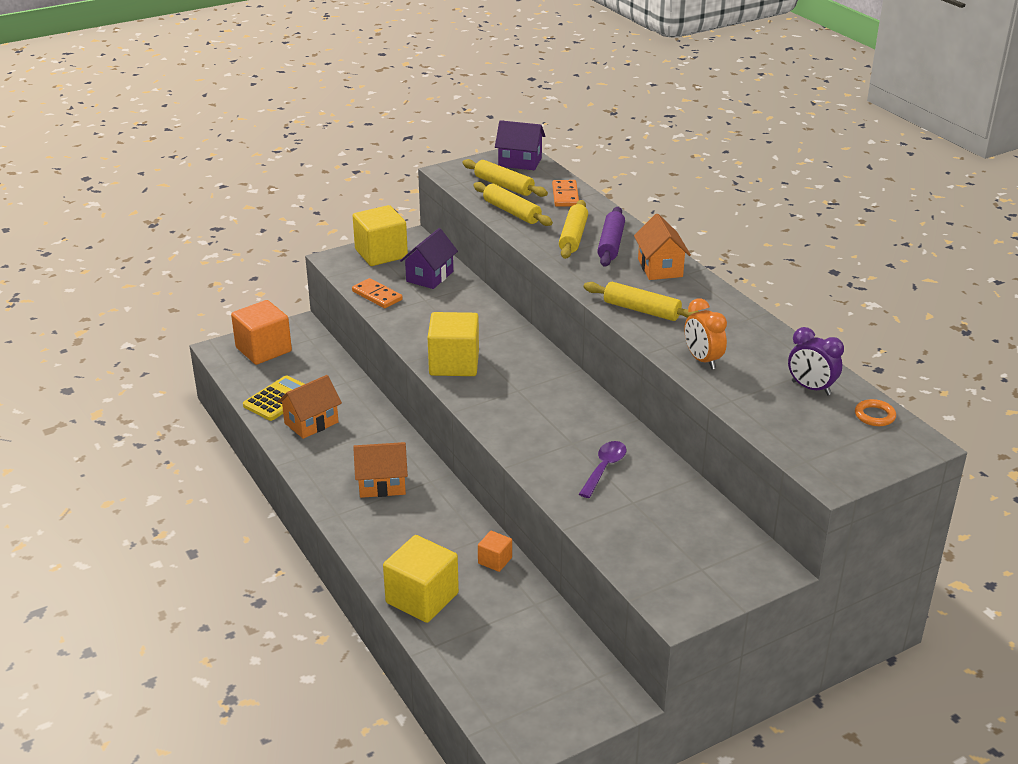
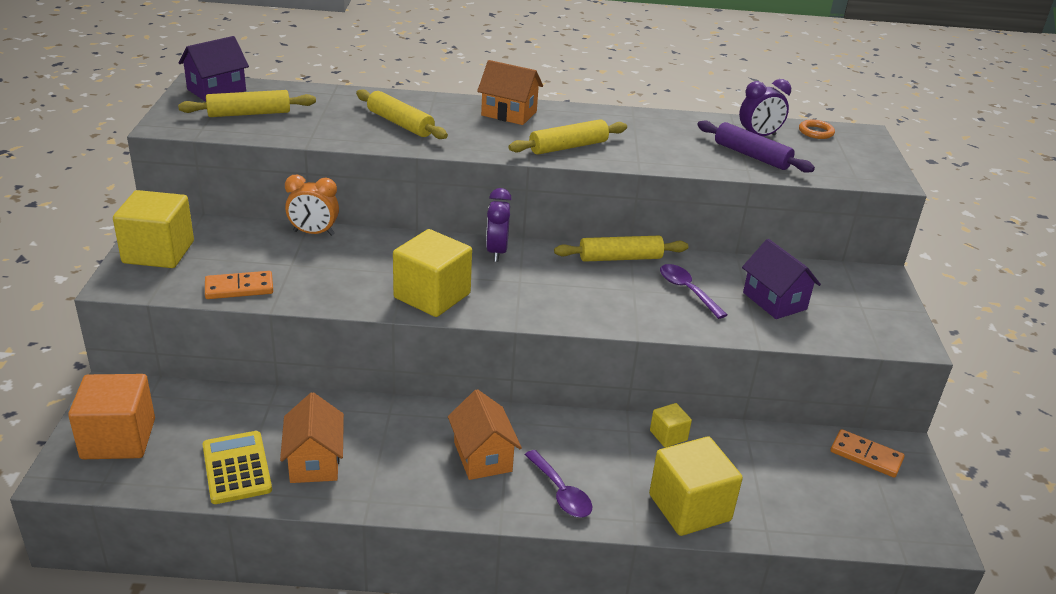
camera: 60 degrees left, 0 degrees up
(379, 532) = (561, 492): none -> purple spoon
(382, 485) = (482, 457): orange house -> orange house turned 45 degrees counterclockwise
(429, 276) = (251, 244): purple house -> purple house (774, 301)
(495, 560) = (668, 435): orange cube -> yellow cube
(512, 212) = (307, 129): yellow rolling pin -> yellow rolling pin (620, 258)
(544, 366) = (496, 252): none -> purple clock
(565, 195) = (319, 98): orange domino -> orange domino (866, 456)
(611, 244) = (439, 115): purple rolling pin -> purple rolling pin (751, 156)
(702, 360) = (676, 156): orange clock -> orange clock (313, 233)

